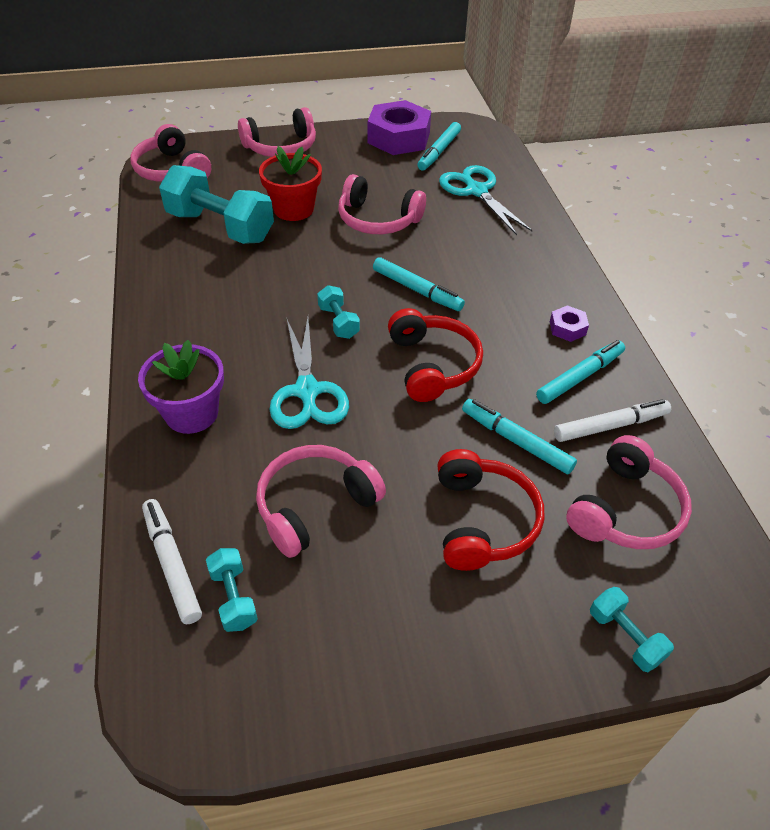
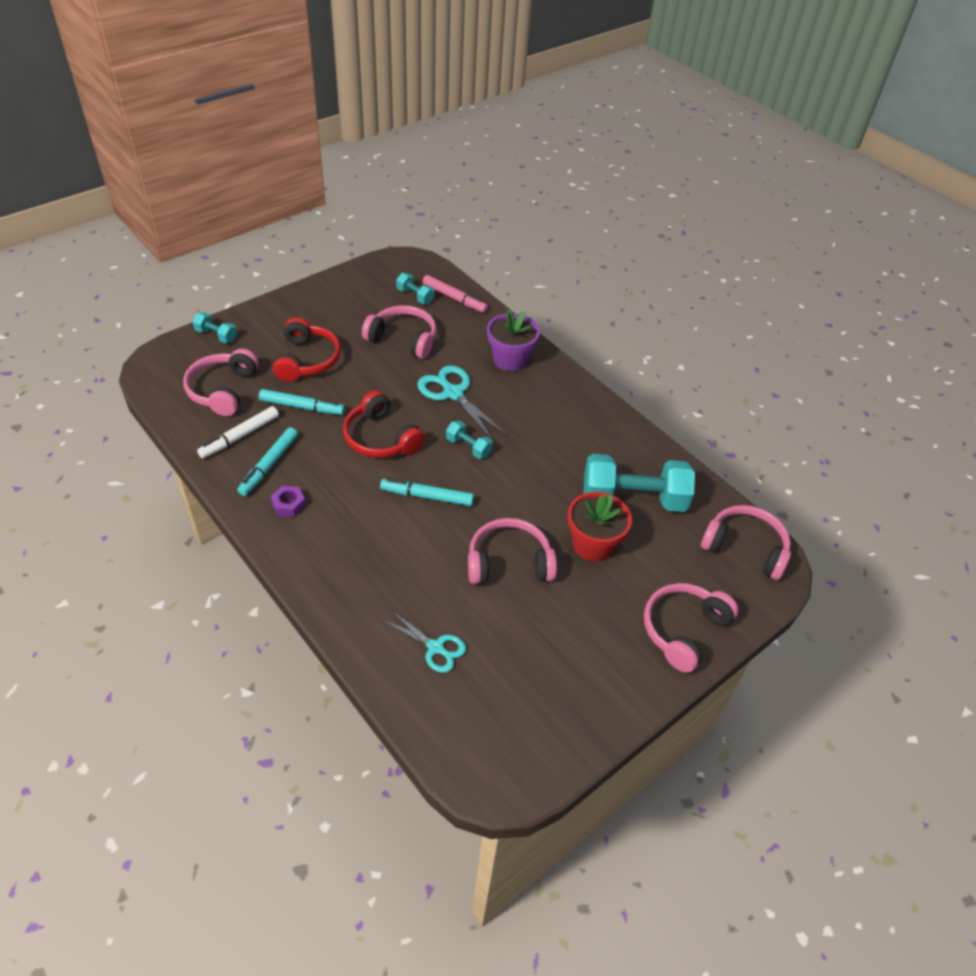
camera: 150 degrees right, 0 degrees up
(172, 564) = (454, 298): white marker -> pink marker
(315, 505) = (403, 339): pink headphones -> pink headphones turned 90 degrees counterclockwise
(399, 138) = (574, 710): purple nut -> none
(439, 152) = (512, 703): turquoise marker -> none
(476, 191) = (435, 647): turquoise scissors -> turquoise scissors, size x0.63
(482, 520) = (307, 360): red headphones -> red headphones turned 150 degrees counterclockwise

